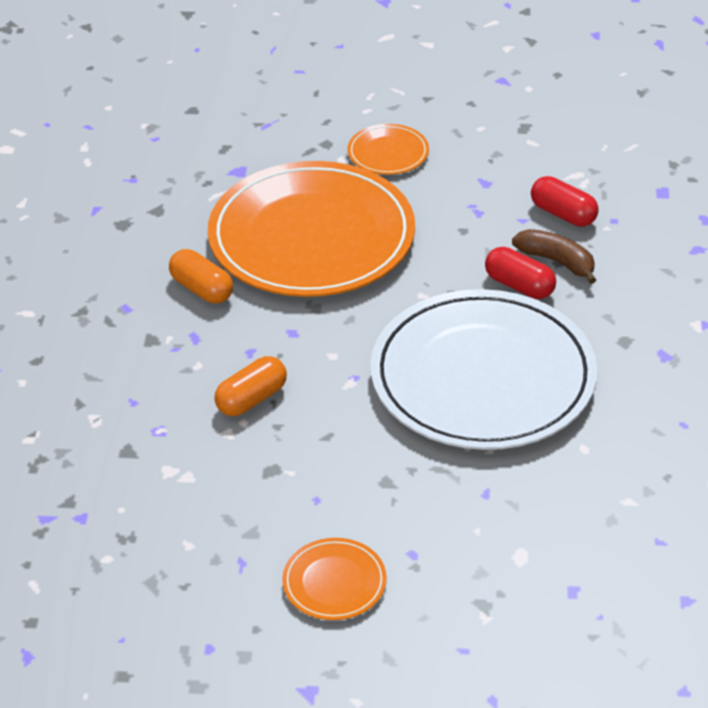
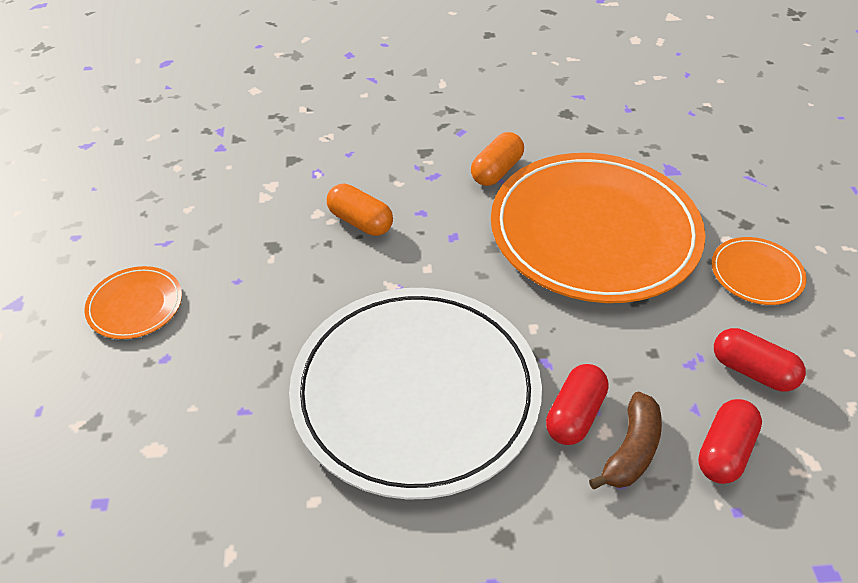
camera: 80 degrees right, 5 degrees up
(491, 181) = (752, 371): none -> red capsule

